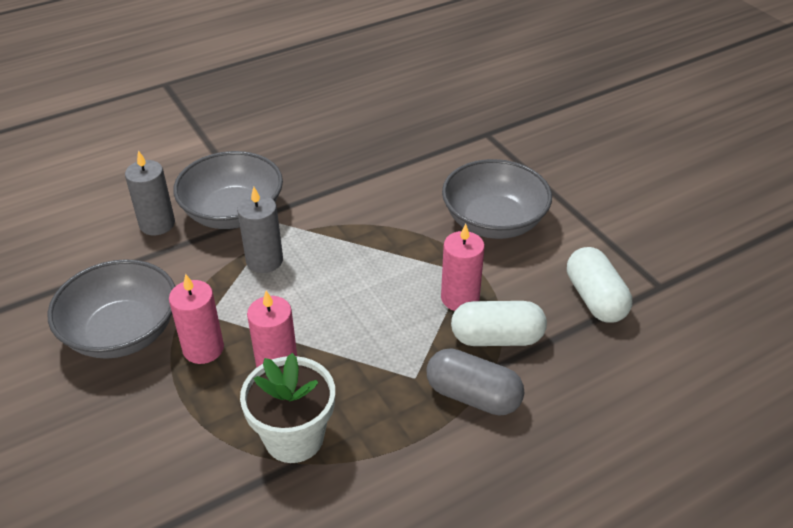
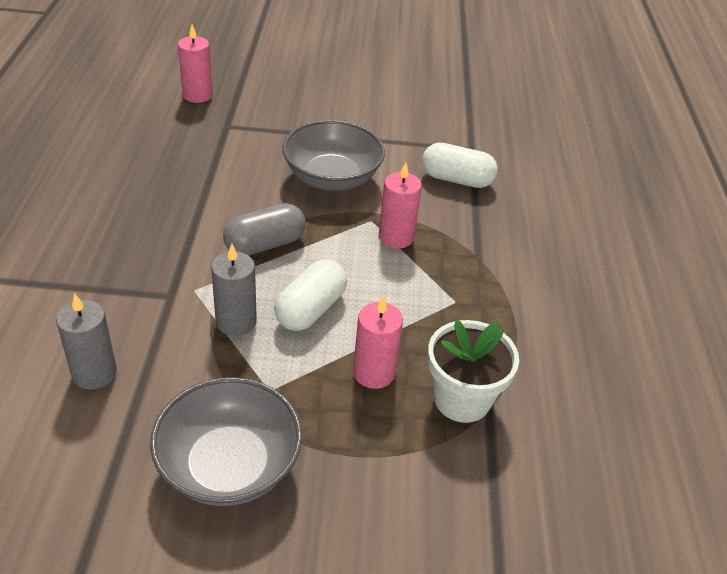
camera: 60 degrees left, 0 degrees up
(203, 349) = (309, 413): pink candle -> pink candle (197, 95)
(233, 212) = (144, 312): grey bowl -> none
(473, 396) = (497, 282): grey capsule -> grey capsule (265, 244)
(497, 338) = (452, 241): white capsule -> white capsule (310, 309)

